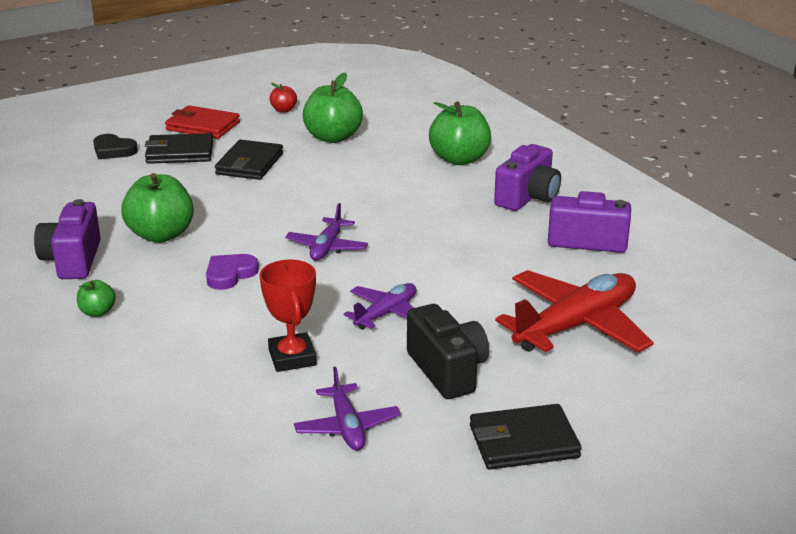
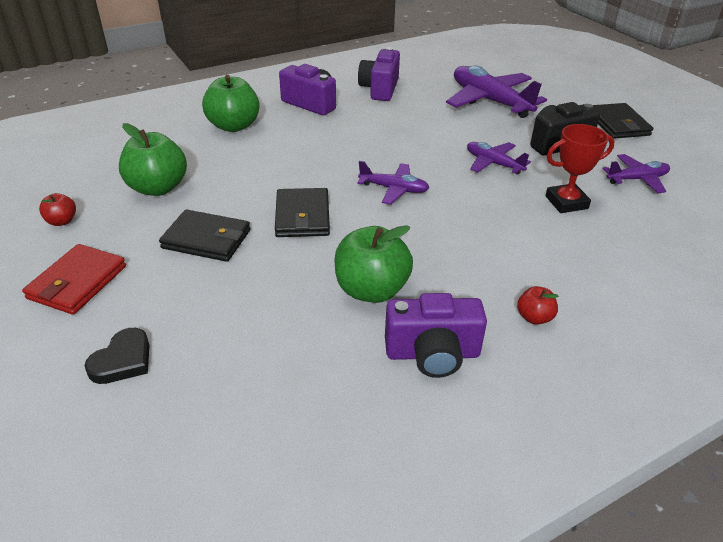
camera: 90 degrees left, 10 degrees up
(97, 312) = (534, 317): green apple -> red apple
(179, 153) = (155, 295): black wallet -> black wallet (302, 216)
(230, 274) = (447, 239): purple heart -> none
(576, 326) = (490, 101): red plane -> purple plane

